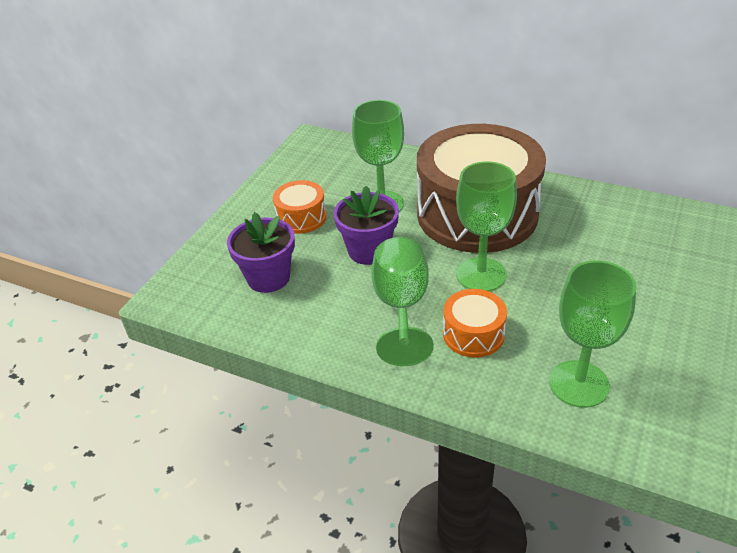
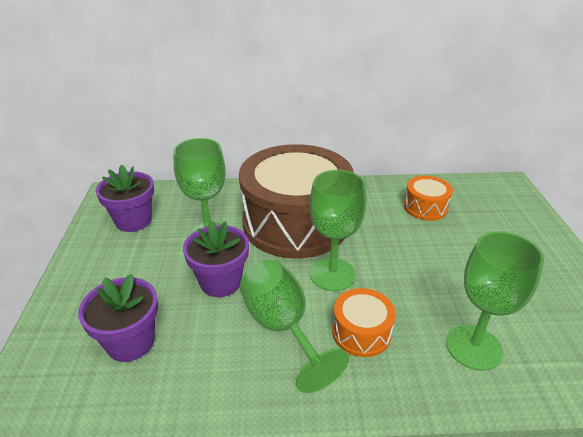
camera: 30 degrees left, 5 degrees down
(301, 217) = (136, 268): orange drum -> orange drum (425, 207)
(319, 172) = (133, 221): none -> purple flower pot

